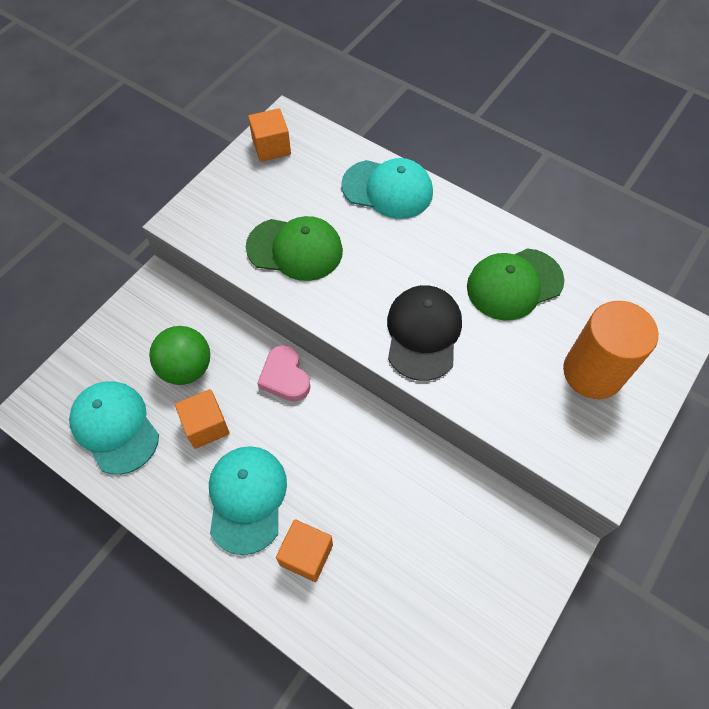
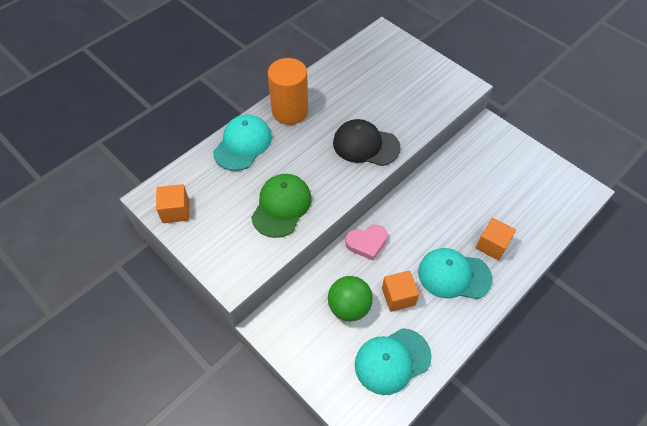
camera: 80 degrees left, 5 degrees down
(514, 284) = (338, 94): green cap -> none
(592, 372) = (404, 74): orange cylinder -> orange cylinder (290, 111)

